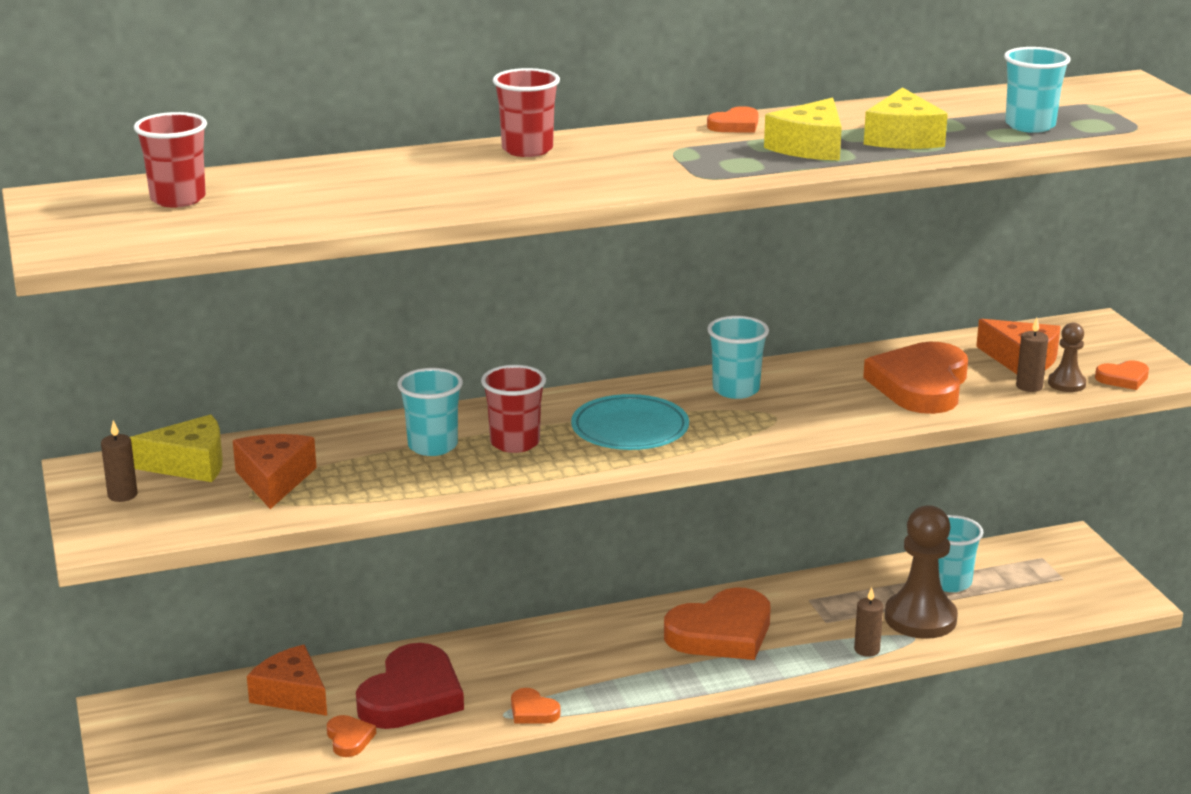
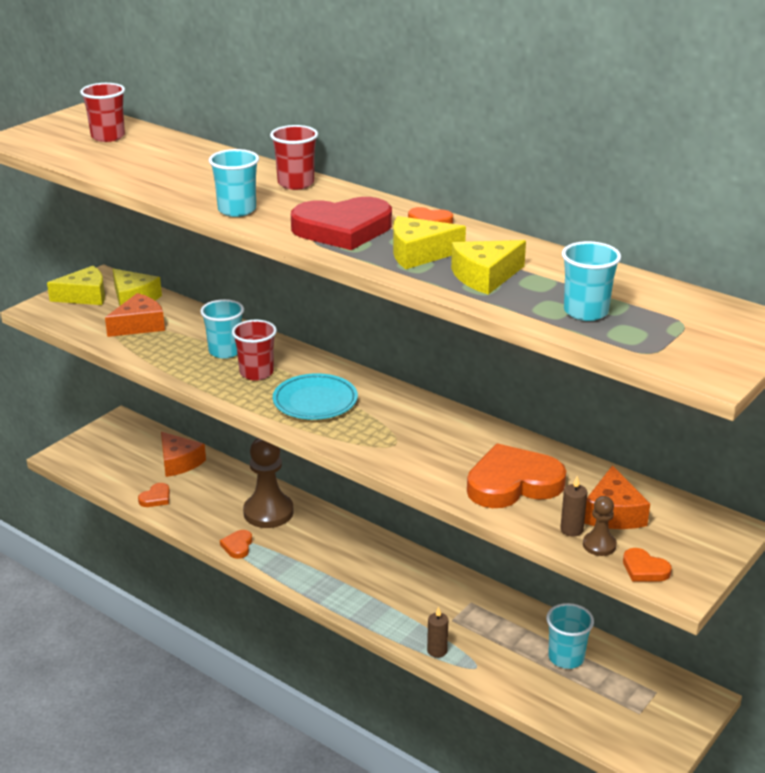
camera: 55 degrees right, 5 degrees up
(122, 495) = (85, 296): brown candle -> yellow cheese
(292, 694) = (179, 462): orange cheese -> orange cheese turned 135 degrees clockwise
(411, 695) = (213, 499): red heart -> red heart (343, 229)
(721, 633) = (392, 581): orange heart -> none
(736, 390) = (415, 417): turquoise cup -> turquoise cup (237, 210)
(920, 618) = (502, 661): brown pawn -> brown pawn (268, 512)

